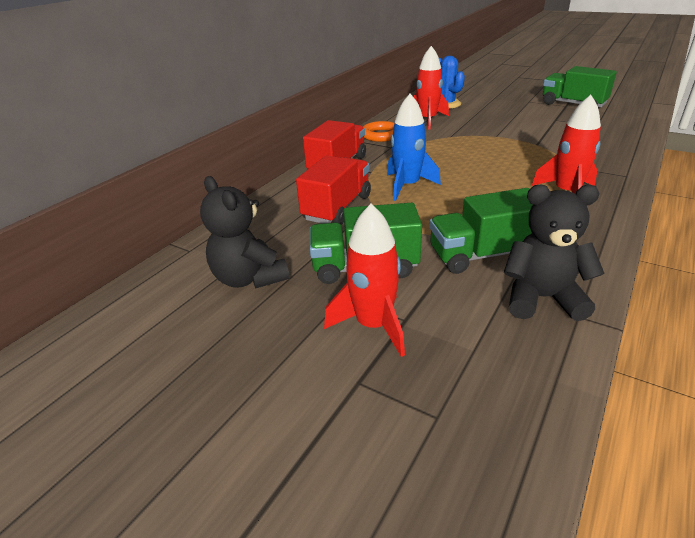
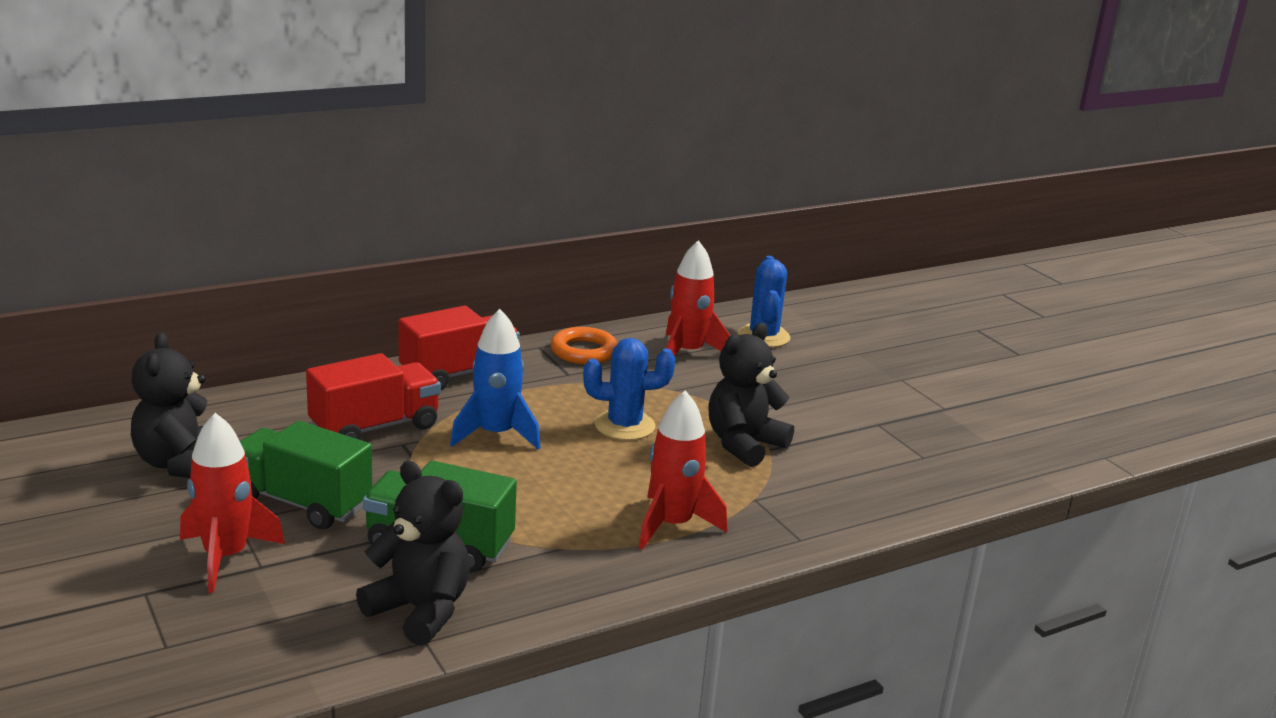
camera: 25 degrees right, 10 degrees down
(459, 158) = (624, 426): none -> blue cactus
(523, 147) = (744, 444): none -> black teddy bear
(573, 104) = (961, 410): green truck -> none

